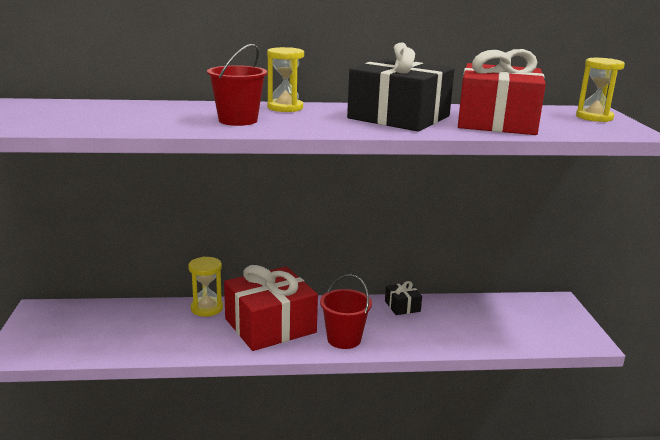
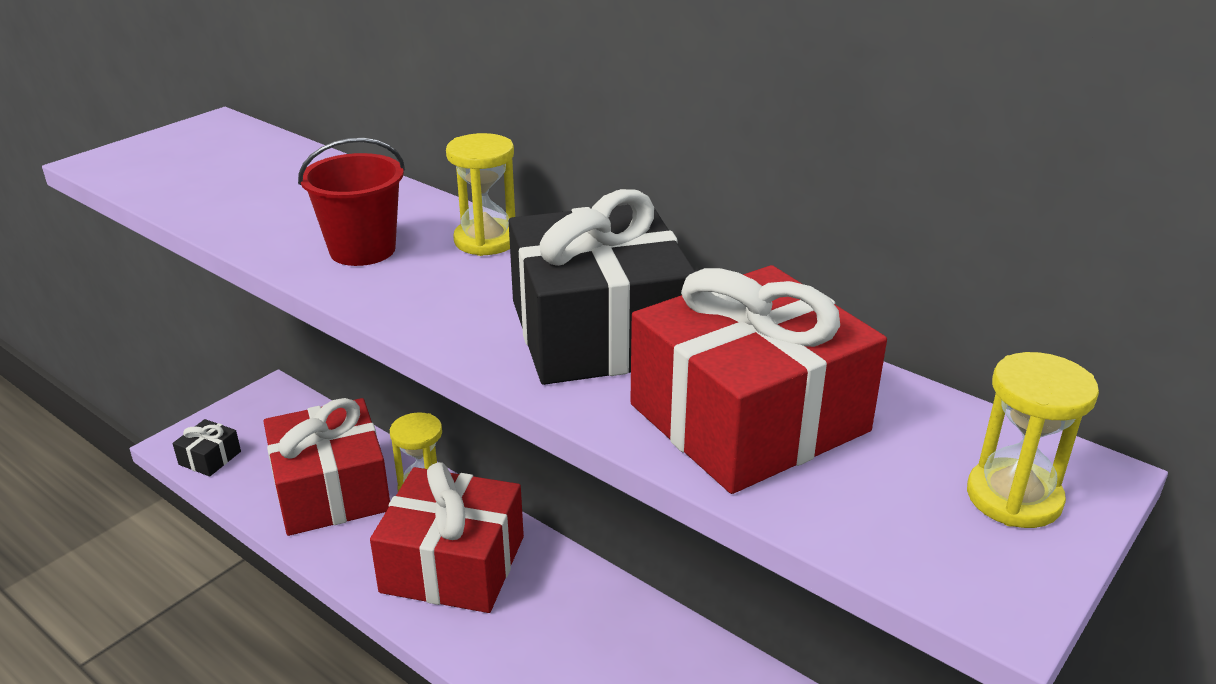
camera: 45 degrees right, 10 degrees up
(155, 329) = (331, 490): none -> red gift
(344, 339) = (507, 649): red bucket -> none
(402, 306) = (671, 644): black gift -> black gift (210, 458)

